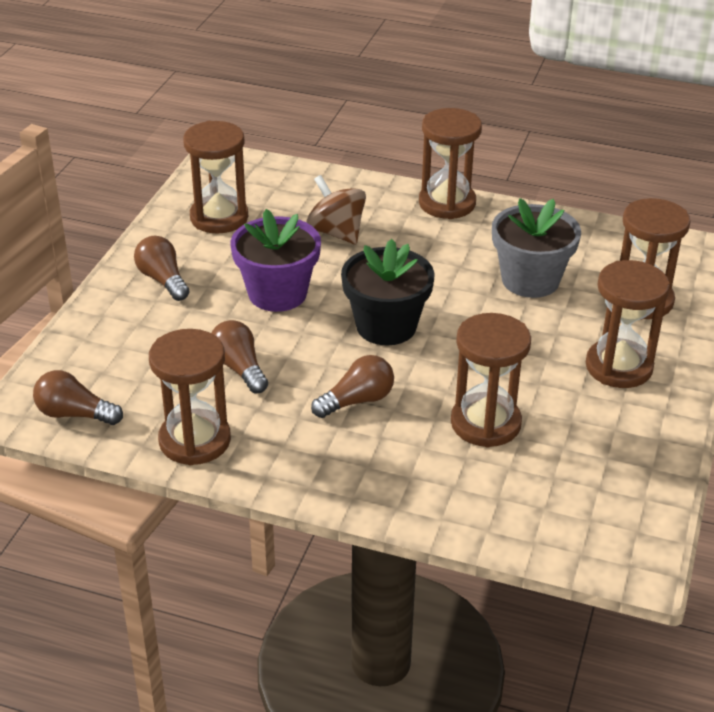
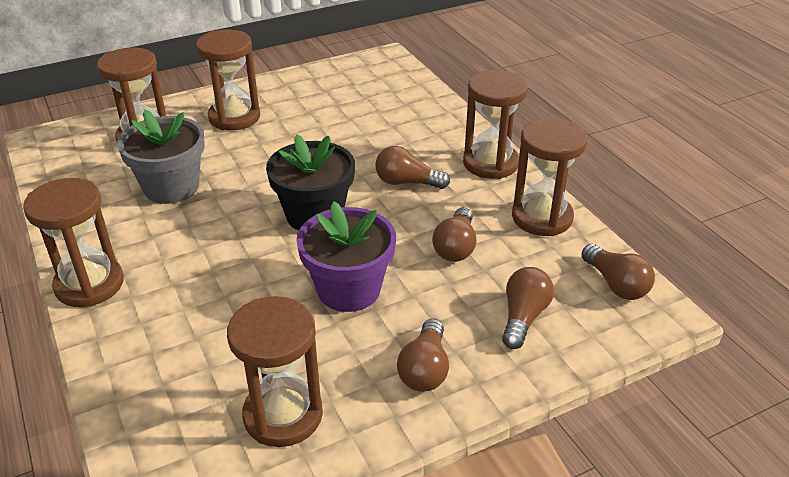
camera: 135 degrees left, 0 degrees up
(128, 347) = (523, 317): none -> brown light bulb
(336, 232) = (216, 317): brown spinning top -> none
(485, 423) = (355, 133): brown hourglass -> brown hourglass (490, 163)

